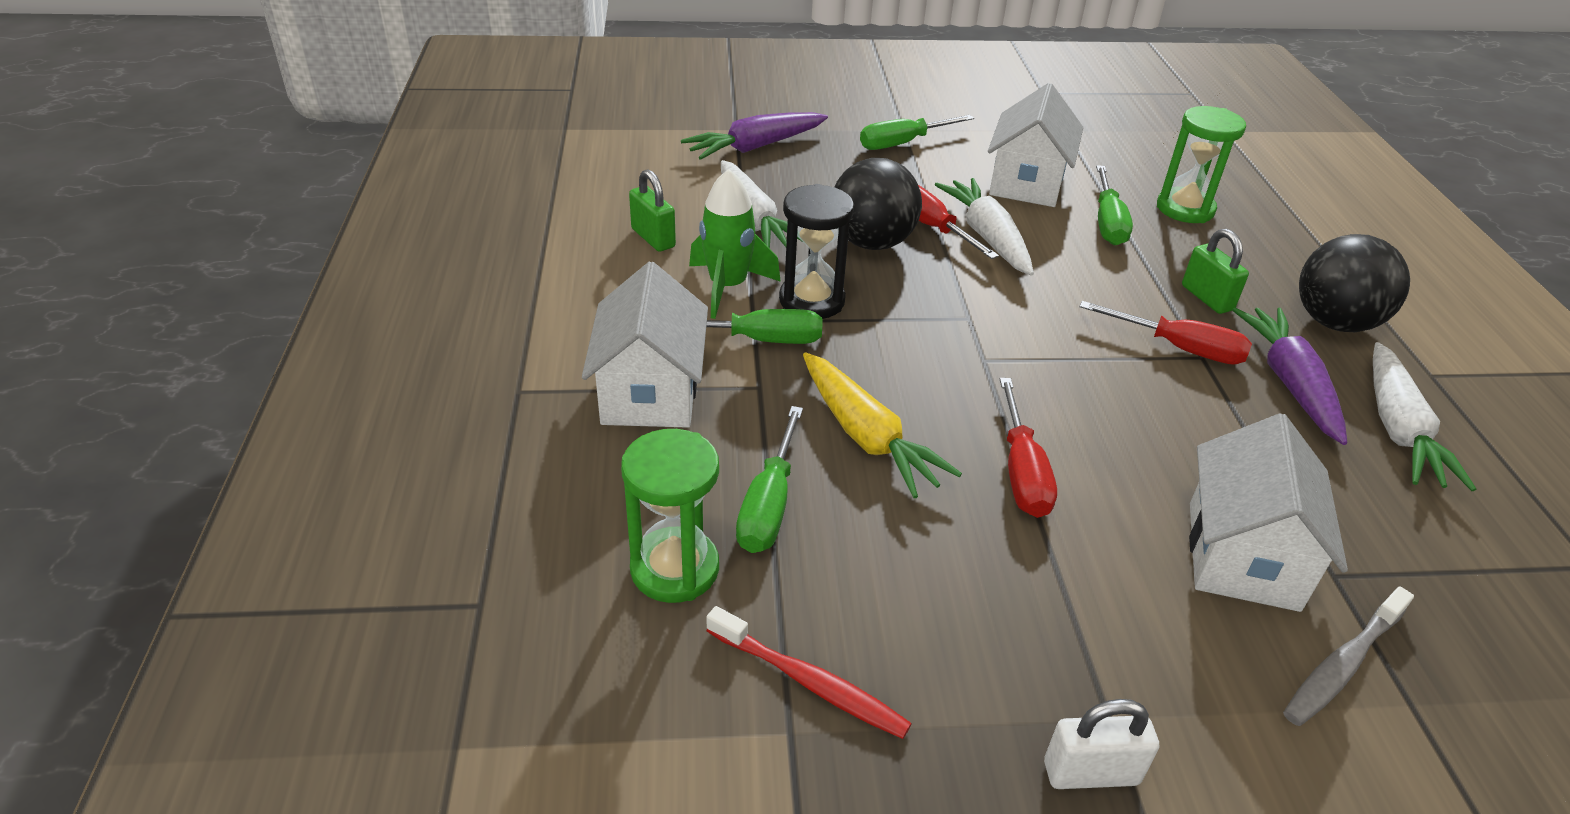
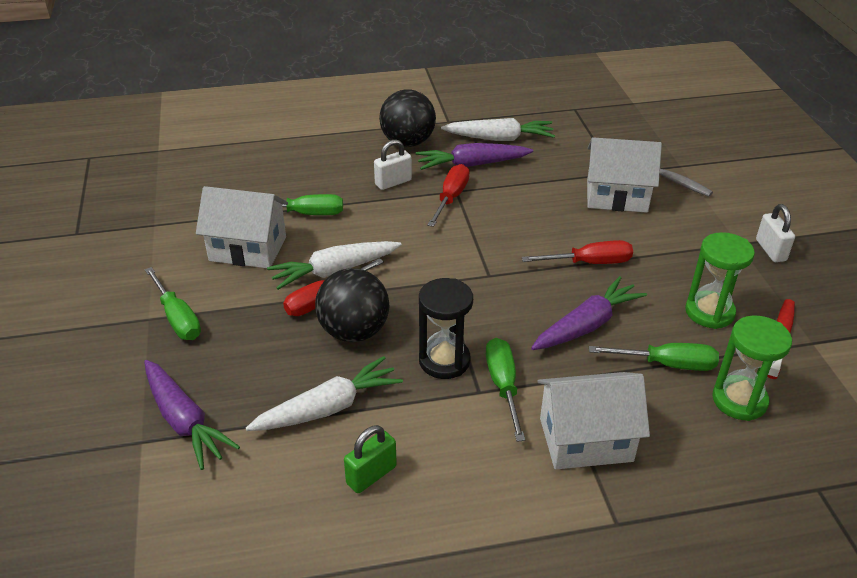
camera: 95 degrees left, 0 degrees up
(728, 287) = (438, 412): green rocket -> none
(866, 436) = (586, 325): yellow carrot -> purple carrot
(1185, 209) = (281, 179): green hourglass -> green hourglass (709, 312)
(1207, 298) = (393, 182): green padlock -> white padlock

